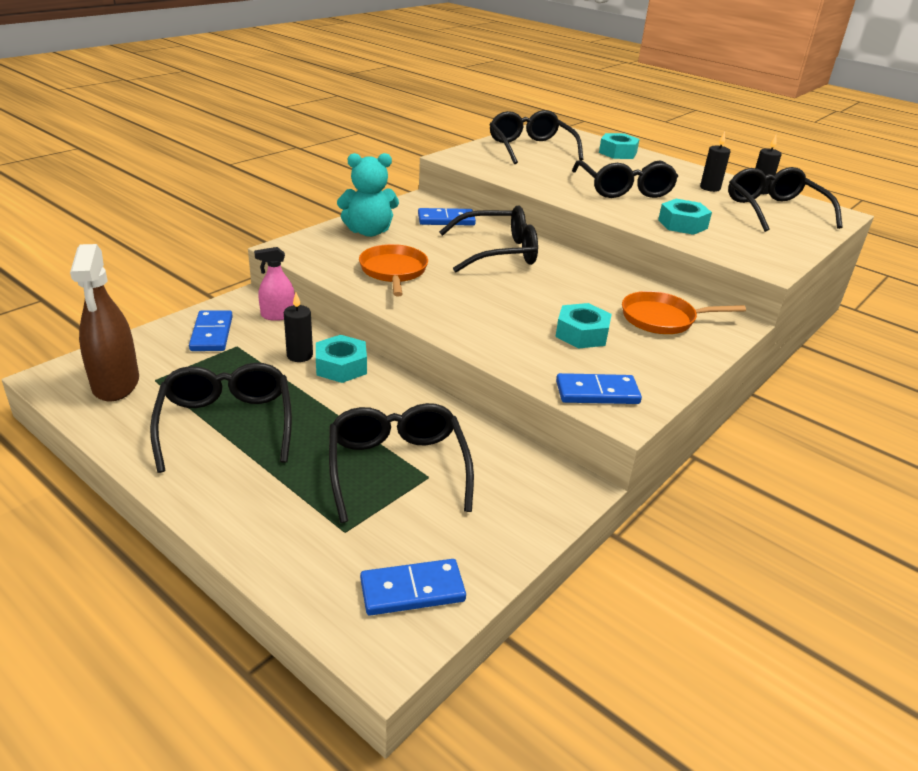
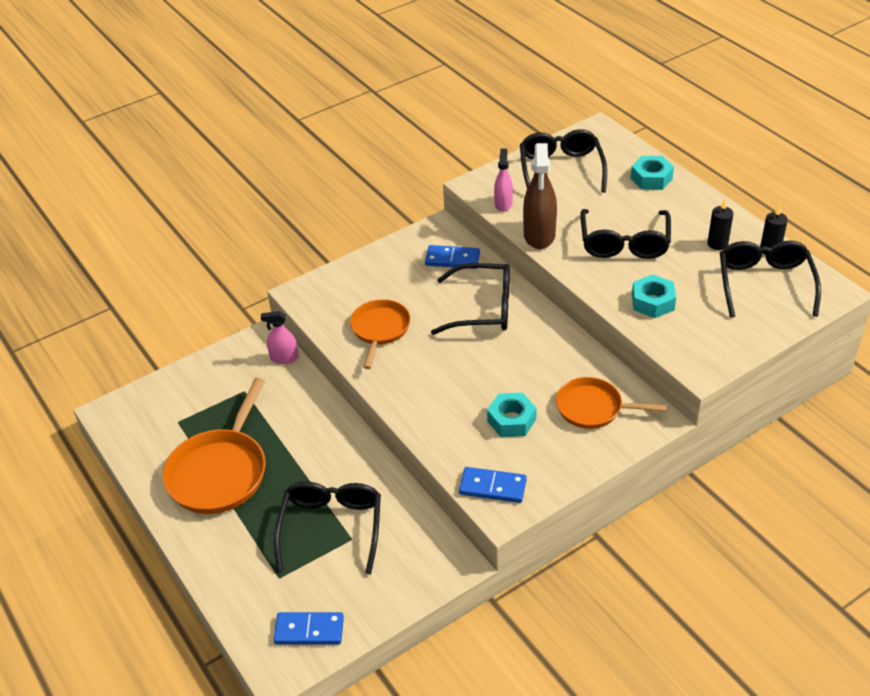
camera: 20 degrees right, 10 degrees up
(116, 384) = (150, 423): brown spray bottle -> brown spray bottle (539, 235)
(212, 334) = (228, 375): blue domino -> none
(226, 424) = (220, 471): black glasses -> orange pan
(300, 355) = (290, 406): black candle -> none
(341, 366) = (319, 421): turquoise nut -> none
(369, 232) = (376, 274): turquoise teddy bear -> none
(489, 168) = (503, 204): none -> pink spray bottle

